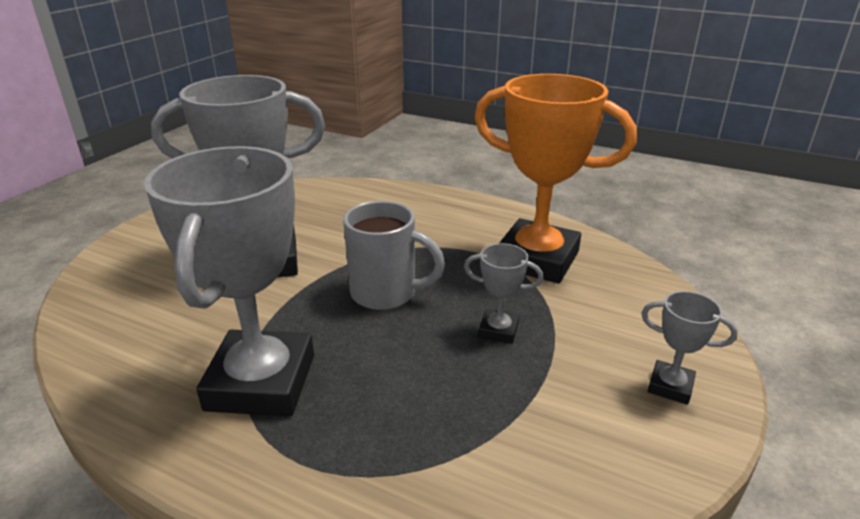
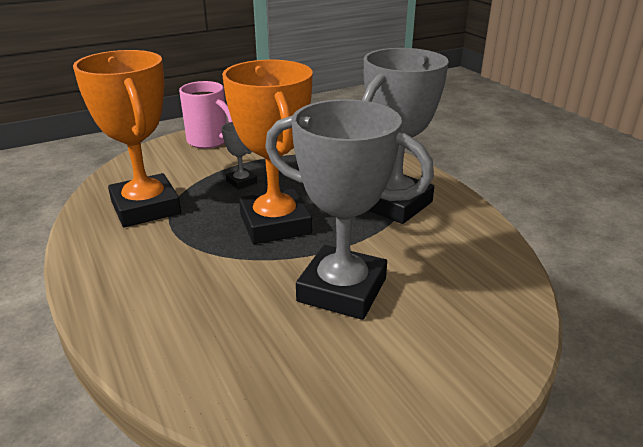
camera: 145 degrees left, 0 degrees up
(386, 293) = (275, 224): grey mug -> orange trophy
(670, 386) = (209, 141): grey trophy -> pink mug

